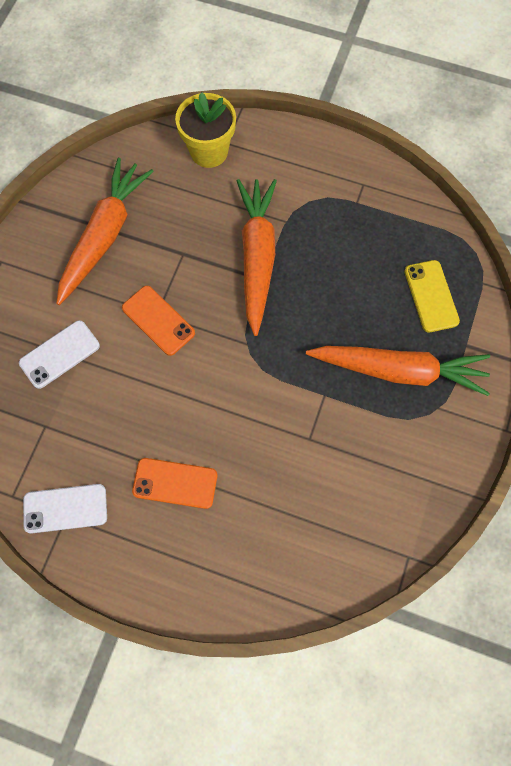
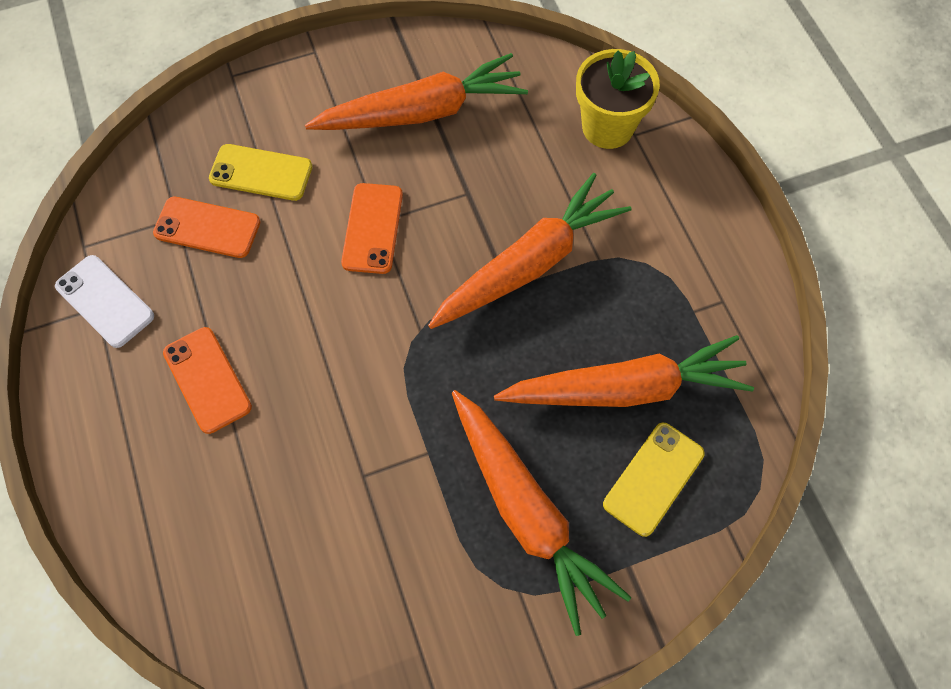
camera: 50 degrees right, 5 degrees down
(59, 354) = (261, 173): white phone -> yellow phone
(69, 412) = (207, 227): none -> orange phone
(371, 269) = (626, 388): none -> orange carrot

